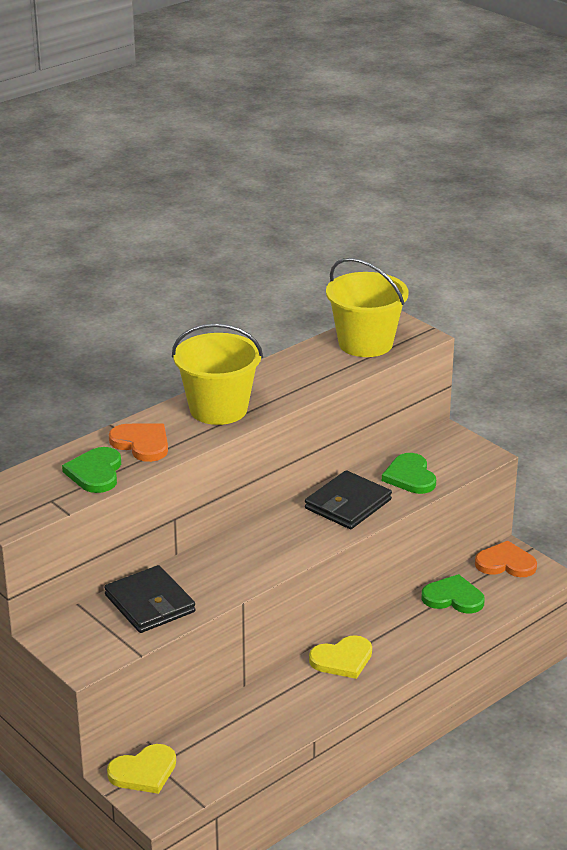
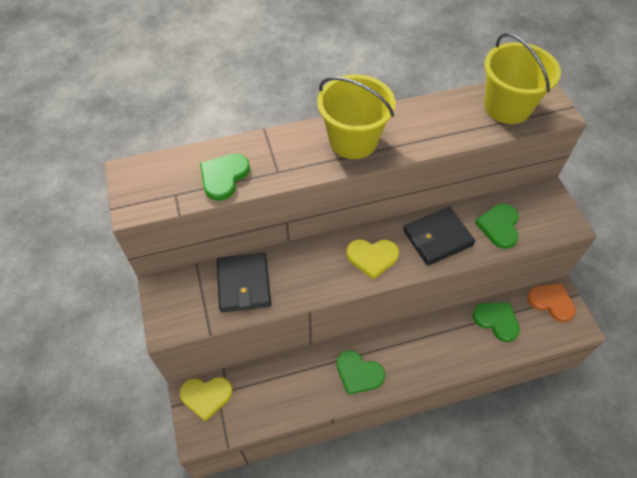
camera: 25 degrees right, 25 degrees up
(142, 443) = (275, 157): orange heart -> none
(320, 692) = (358, 373): none -> green heart
(342, 659) = (389, 348): yellow heart -> yellow heart (372, 257)

